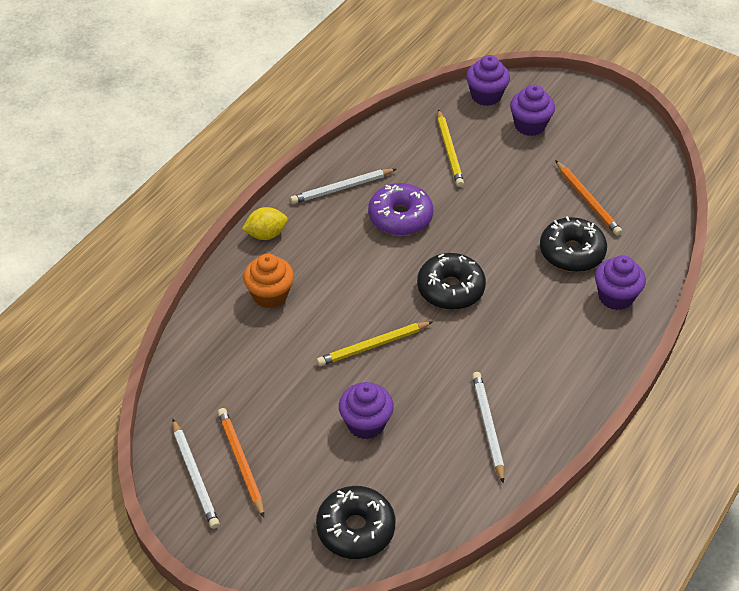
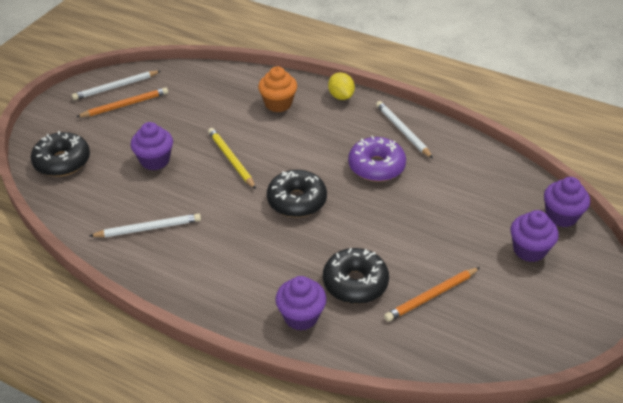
camera: 85 degrees right, 5 degrees down
(449, 150) = (471, 193): yellow pencil -> none

